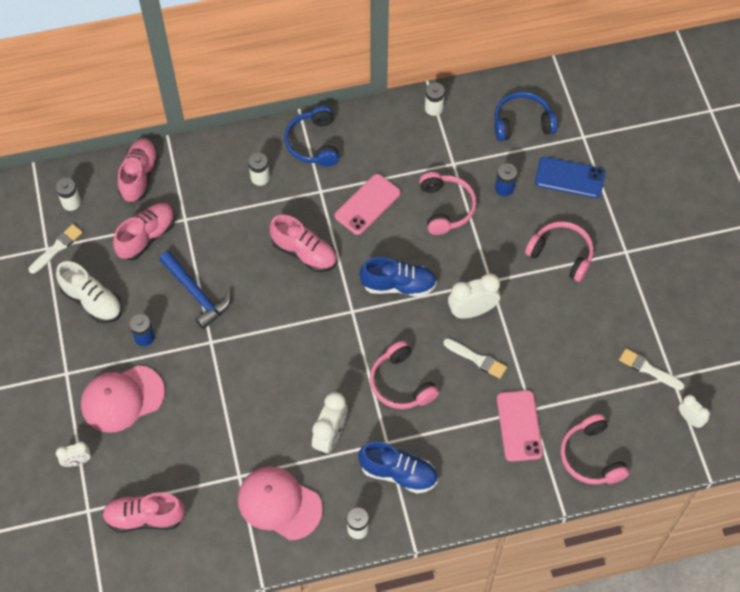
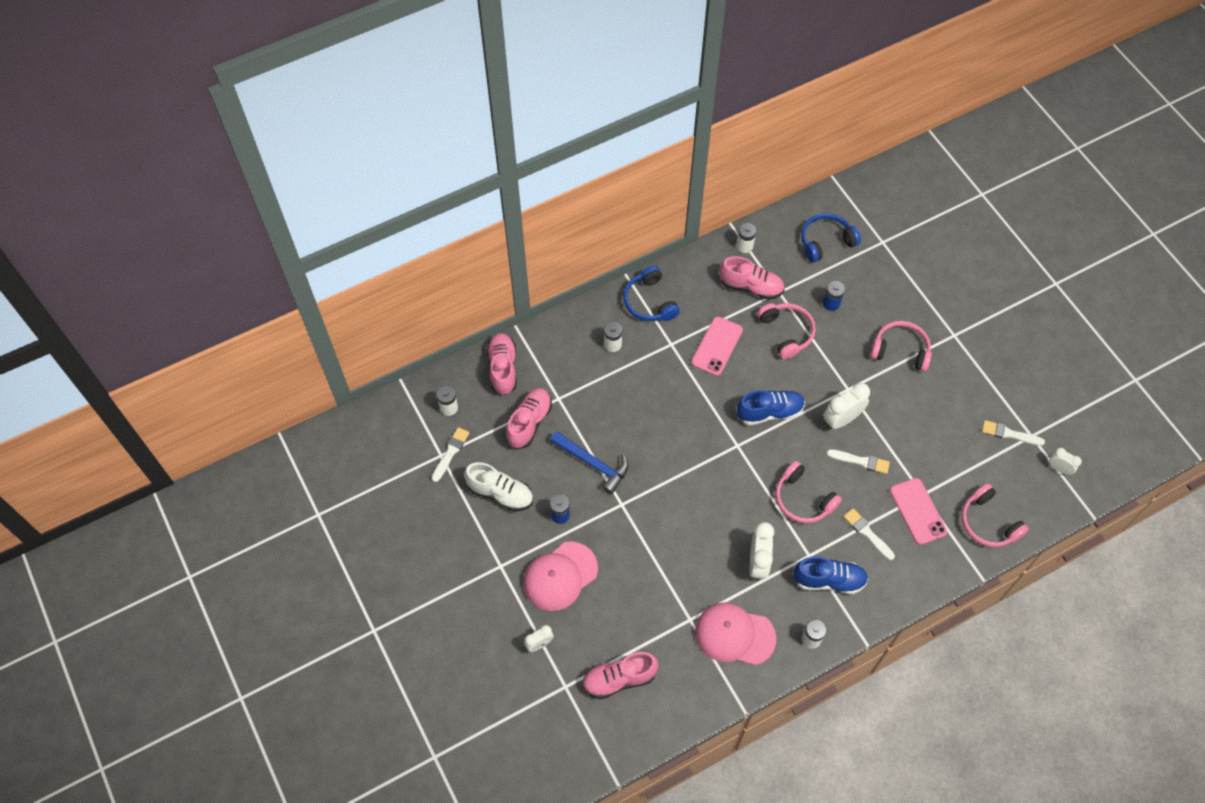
camera: 15 degrees left, 0 degrees up
(304, 252) = (676, 403): pink shoe -> pink shoe (751, 287)
(457, 435) = (867, 533): none -> white brush
(570, 178) = (884, 281): blue phone -> none

